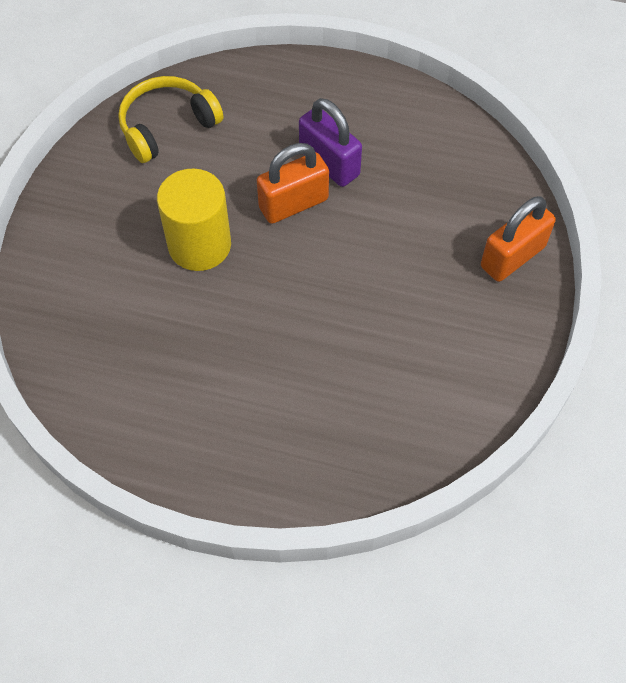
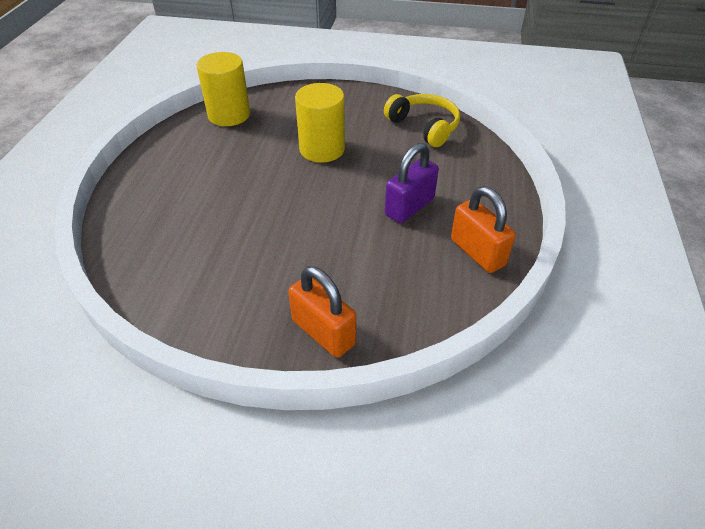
camera: 85 degrees right, 15 degrees down
(86, 365) = (229, 115): none -> yellow cylinder
(293, 204) = (365, 190): orange padlock -> orange padlock (477, 252)

